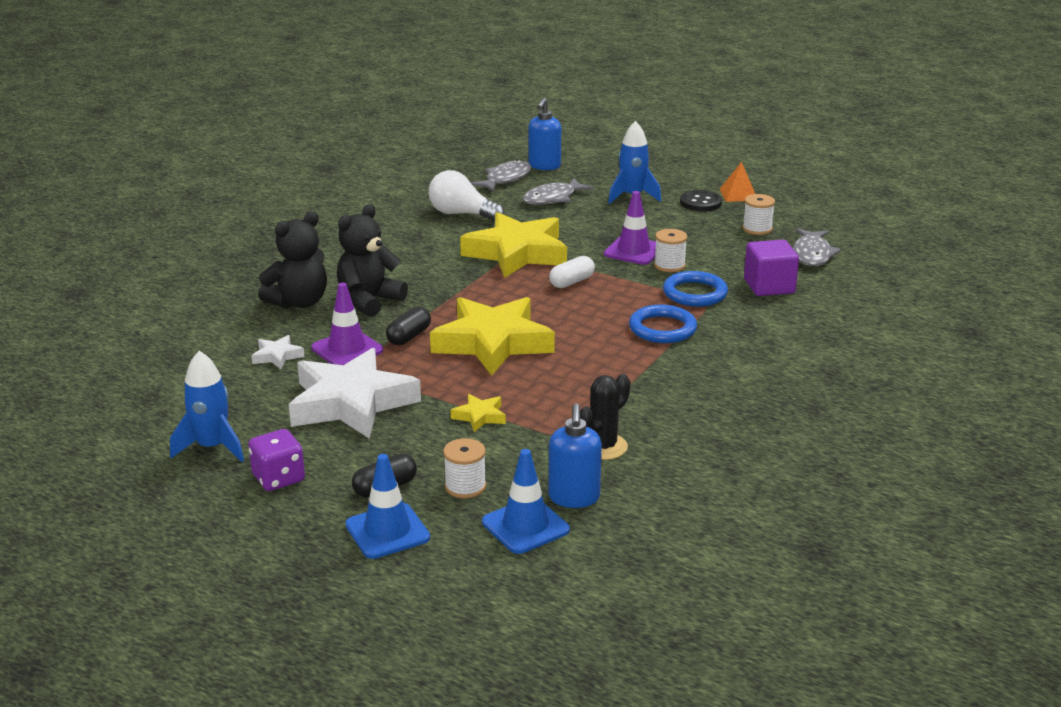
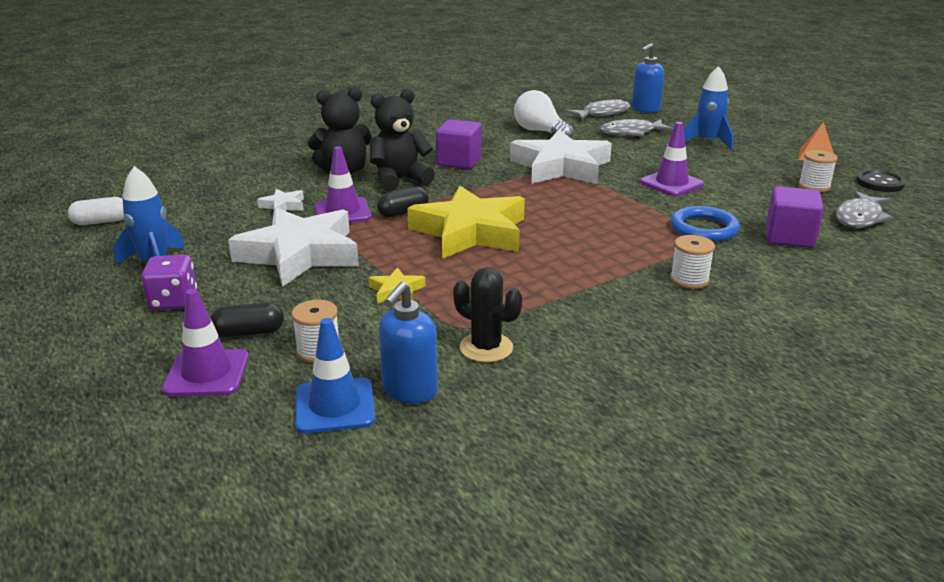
camera: 25 degrees right, 0 degrees up
(387, 531) = (207, 373): blue traffic cone -> purple traffic cone
(410, 266) = (459, 161): none -> purple cube
(517, 253) = (560, 167): yellow star -> white star
(572, 282) = (590, 197): white capsule -> white capsule (101, 222)
(603, 447) = (486, 348): black cactus -> black cactus turned 60 degrees clockwise
(662, 329) = (644, 253): blue ring -> none
(669, 265) = (697, 201): white spool -> white spool (689, 280)
(700, 202) = (771, 156): black button -> black button (880, 183)

